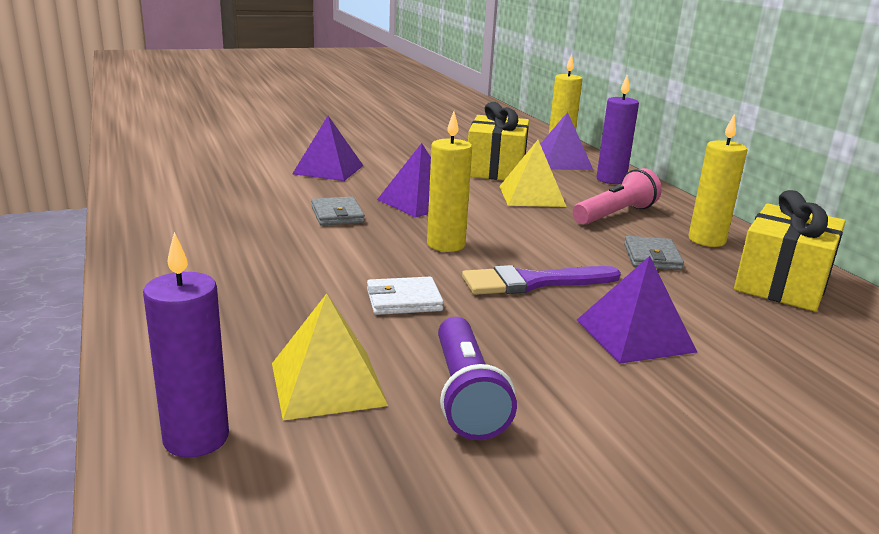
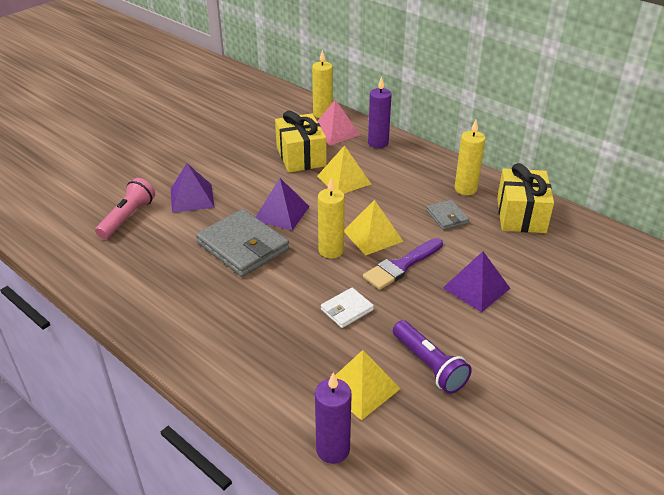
camera: 25 degrees left, 15 degrees up
(337, 215) = (243, 246): grey wallet -> grey wallet, size x1.96
(520, 247) = (373, 236): none -> yellow pyramid
(561, 162) = (335, 132): purple pyramid -> pink pyramid
(615, 215) = (403, 182): pink flashlight -> pink flashlight (128, 217)

